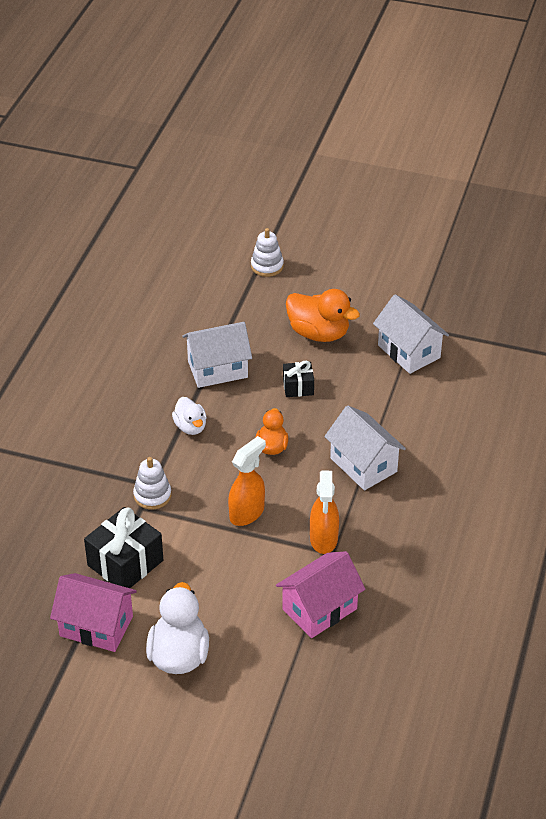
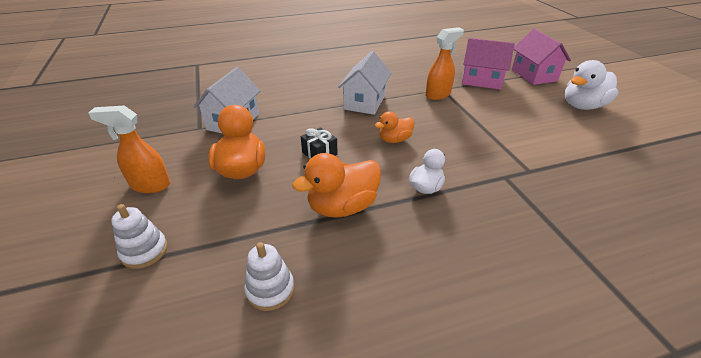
camera: 125 degrees left, 5 degrees down
(96, 626) = (629, 141): pink house -> pink house (534, 75)
(125, 563) = (576, 153): black gift -> none
(152, 495) = (513, 171): white stacking toy -> white stacking toy (270, 289)
(217, 369) = (342, 206): white house -> orange duck
(247, 513) = (461, 125): orange spray bottle -> orange spray bottle (150, 185)

